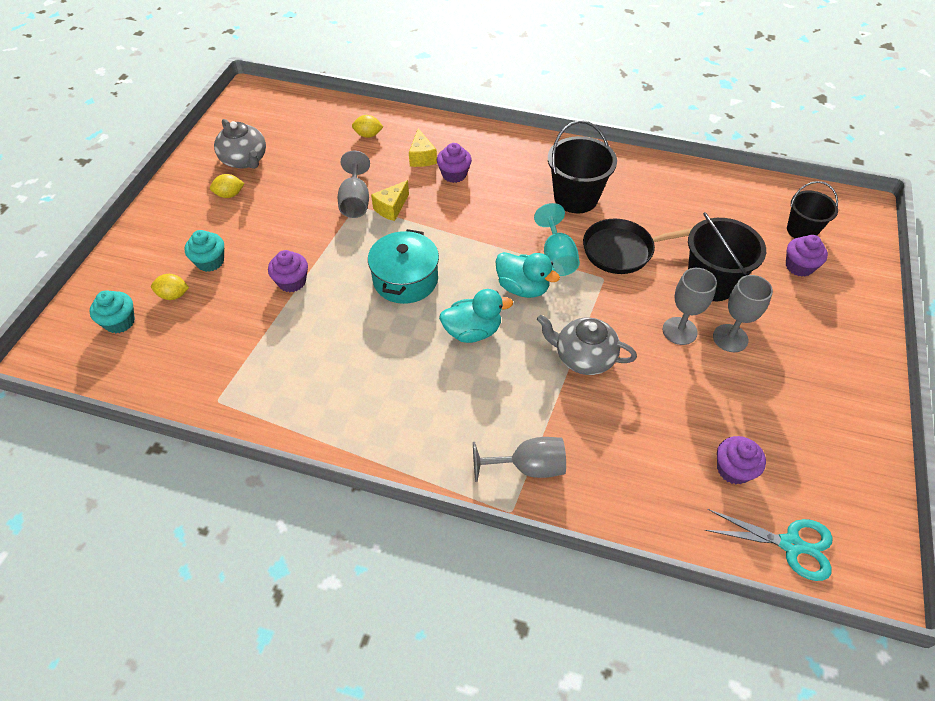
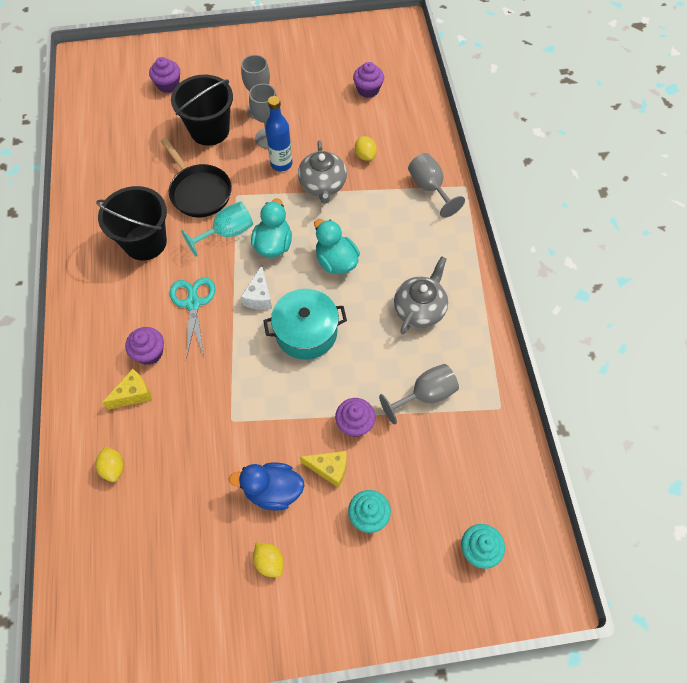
camera: 115 degrees left, 10 degrees up
(173, 295) = (424, 521): yellow lemon -> yellow lemon (365, 155)
(245, 160) = (207, 583): grey teapot -> grey teapot (419, 309)
(279, 212) = (273, 491): none -> blue duck
(355, 201) = (225, 425): grey goblet -> grey goblet (425, 395)
(391, 208) = (221, 387): yellow cheese -> yellow cheese (329, 469)
(466, 258) = (259, 296): none -> white cheese
(633, 330) = (281, 164): none -> blue bottle
(790, 545) = (402, 58): turquoise scissors -> turquoise scissors (193, 303)
(801, 230) = (126, 89): black bucket -> none

